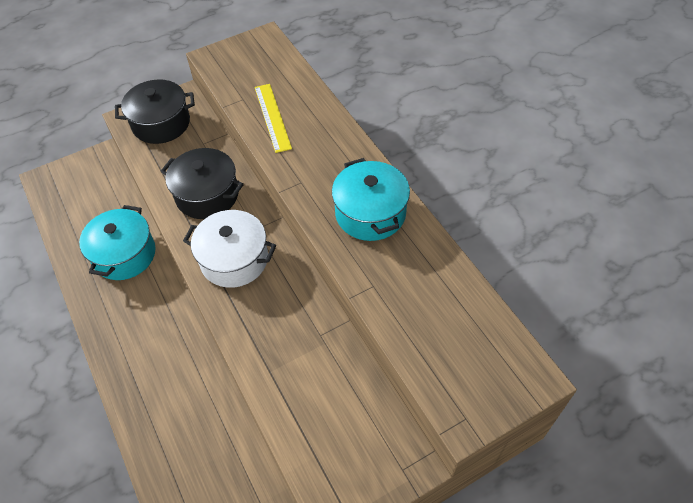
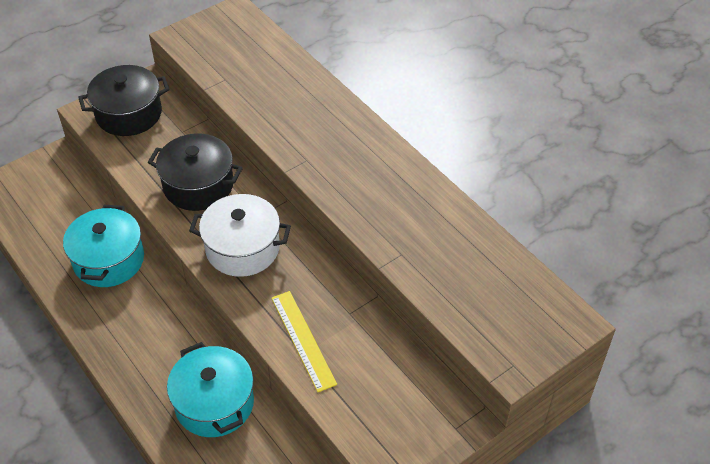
camera: 10 degrees left, 5 degrees down
(272, 117) = (262, 95): yellow ruler -> yellow ruler (303, 340)
(370, 213) = (386, 184): turquoise pot -> turquoise pot (214, 403)

